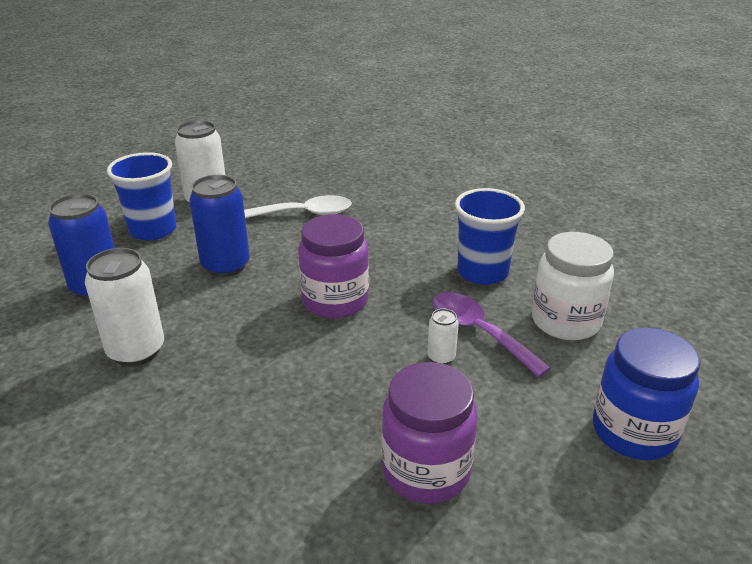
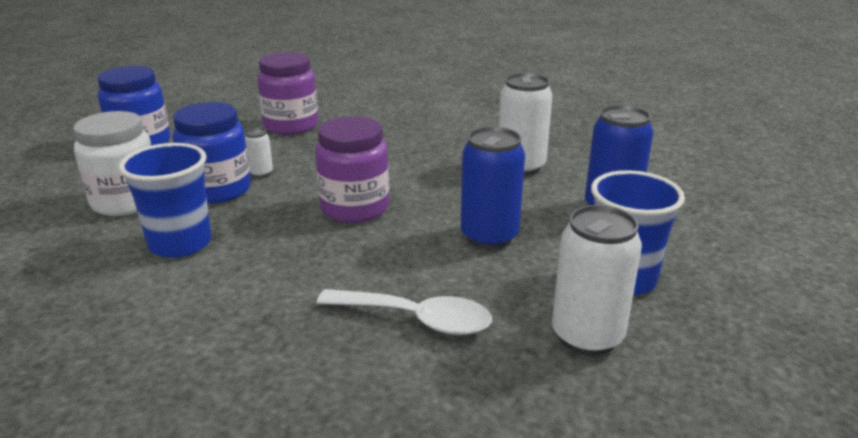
camera: 175 degrees right, 5 degrees down
(304, 214) = (415, 319): white spoon -> white spoon turned 150 degrees counterclockwise
(479, 332) = (218, 190): purple spoon -> blue jar

